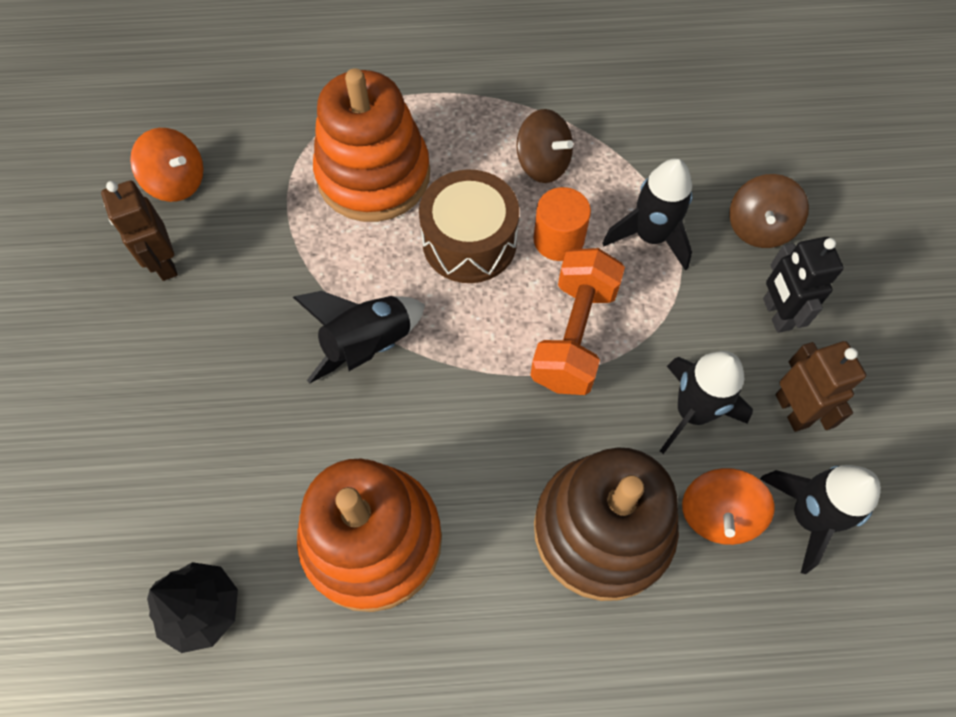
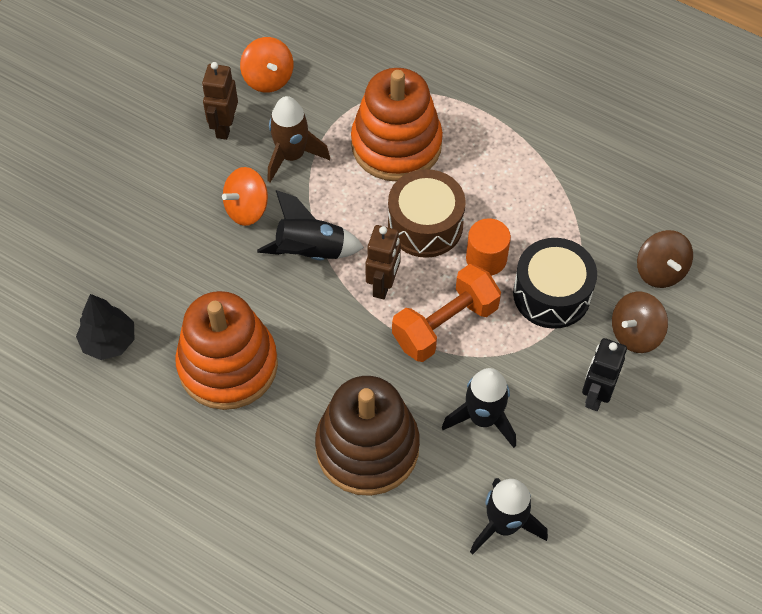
camera: 35 degrees right, 5 degrees down
(267, 251) = (292, 156): none -> brown rocket
(543, 164) = (517, 202): brown spinning top -> brown spinning top (660, 271)
(650, 237) = (551, 294): black rocket -> black drum
(718, 514) = (447, 486): orange spinning top -> orange spinning top (247, 209)
(792, 410) = (551, 459): brown robot -> brown robot (383, 285)

